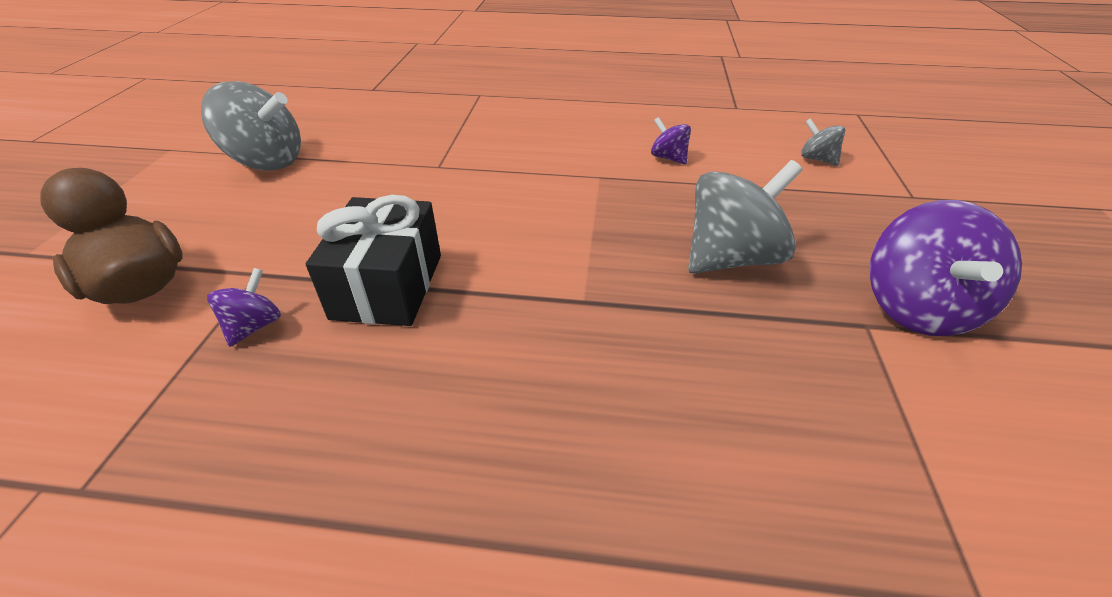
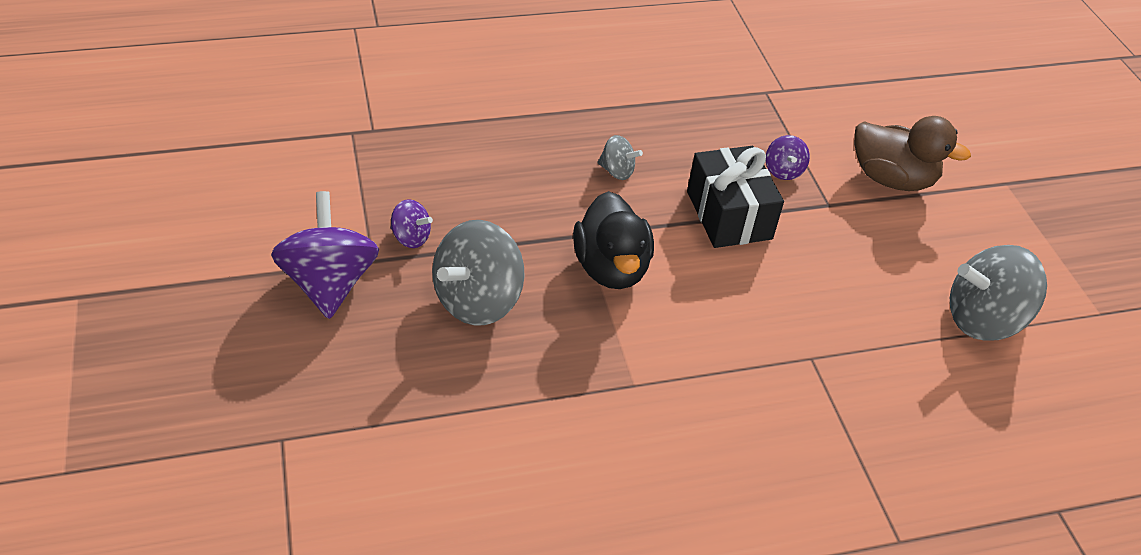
camera: 155 degrees right, 5 degrees up
(570, 259) = (611, 268): none -> black duck
(668, 158) = (569, 442): purple spinning top -> purple spinning top (411, 238)
(817, 159) = (384, 490): grey spinning top -> grey spinning top (617, 171)

